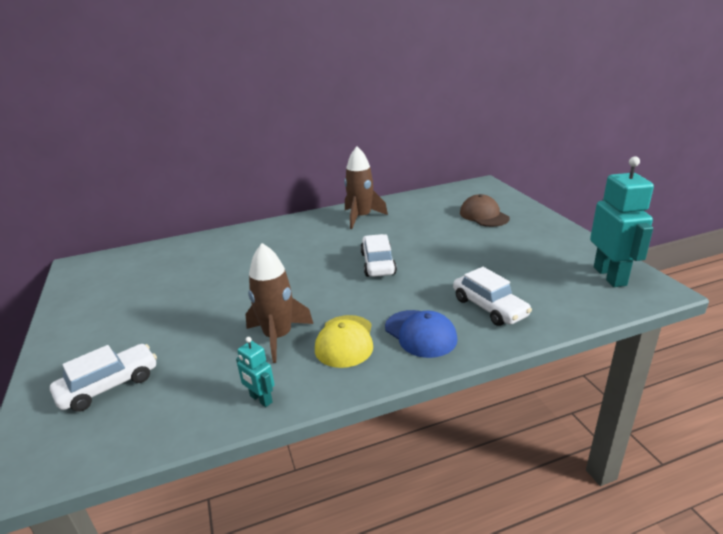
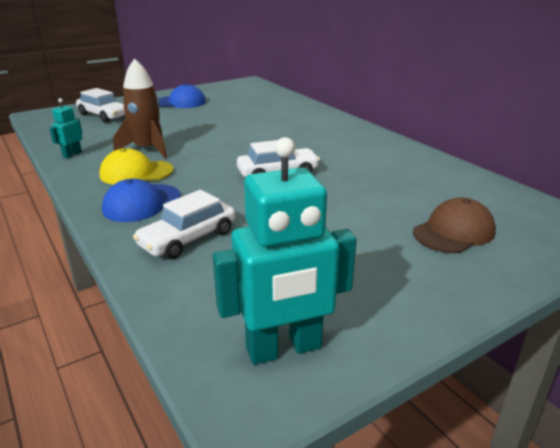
camera: 75 degrees right, 0 degrees up
(114, 316) = (180, 102): none -> blue cap
(361, 217) = (388, 155): brown rocket -> none

